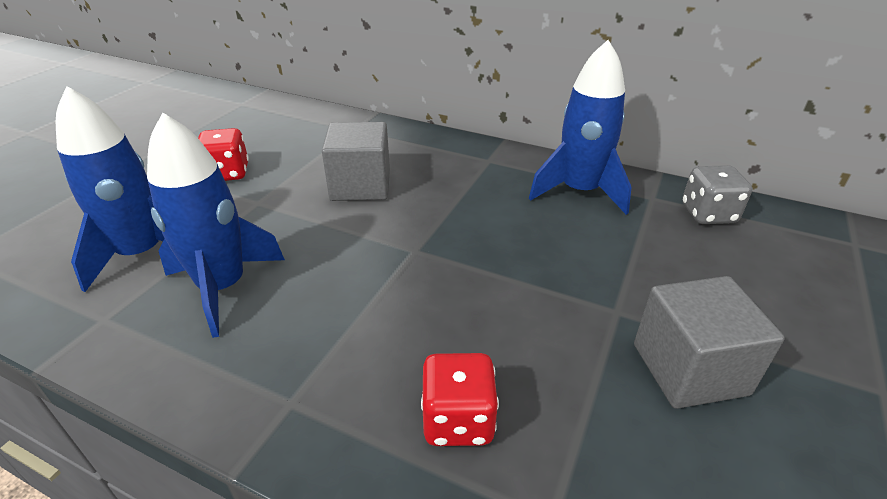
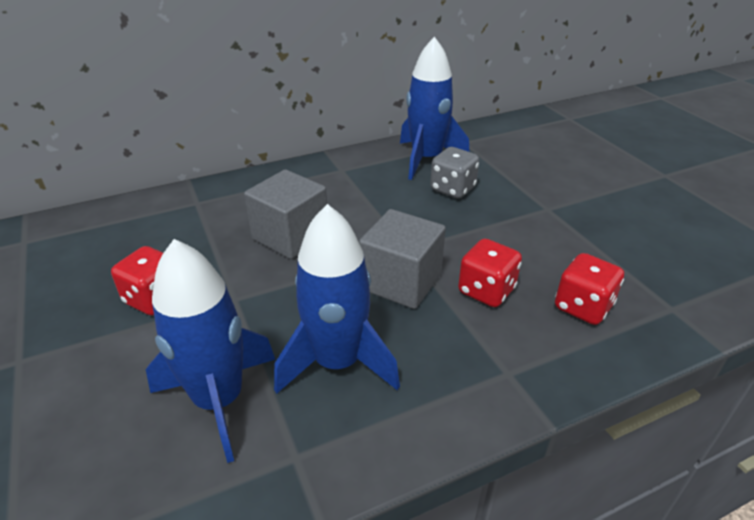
camera: 50 degrees left, 0 degrees up
(406, 330) = (486, 291): none -> red dice
(689, 369) = (610, 213): grey cube -> grey cube (401, 282)
(708, 214) = (500, 136): grey dice -> grey dice (452, 189)

